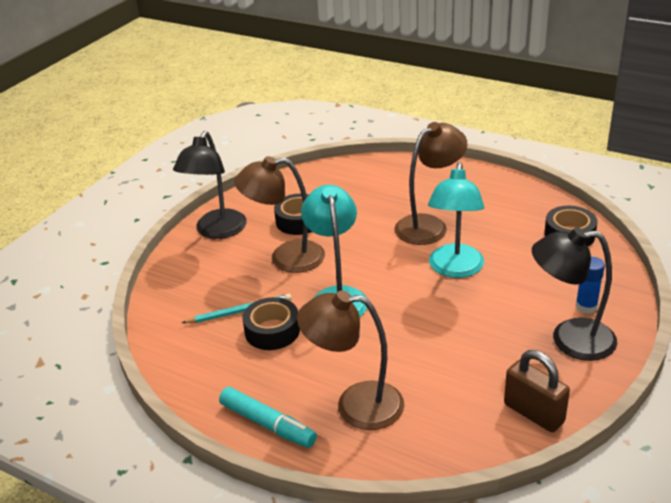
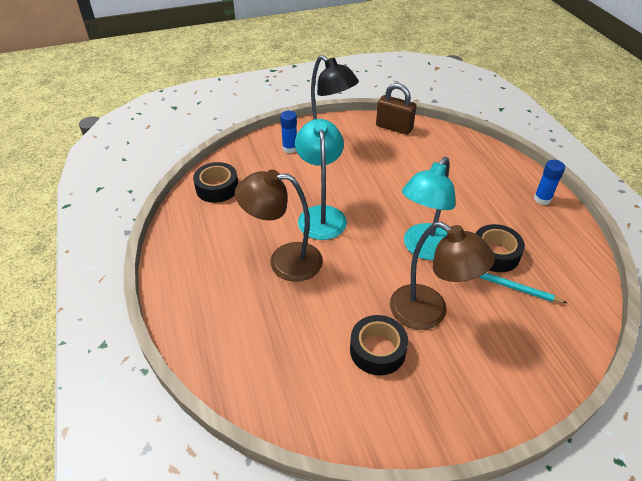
camera: 140 degrees left, 10 degrees up
(217, 231) = (468, 401): black lamp -> none
(268, 424) = (542, 199): turquoise marker -> blue glue stick
(355, 405) = (480, 179): brown lamp -> none
(455, 269) = (321, 215): turquoise lamp -> turquoise lamp turned 60 degrees counterclockwise
(534, 413) = (394, 127): brown padlock -> brown padlock turned 60 degrees counterclockwise

